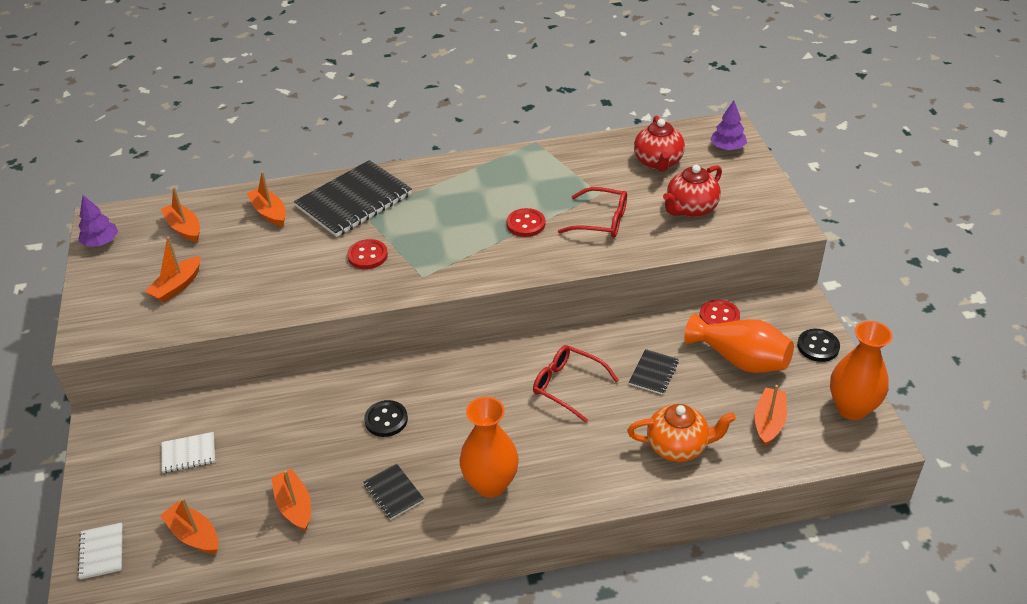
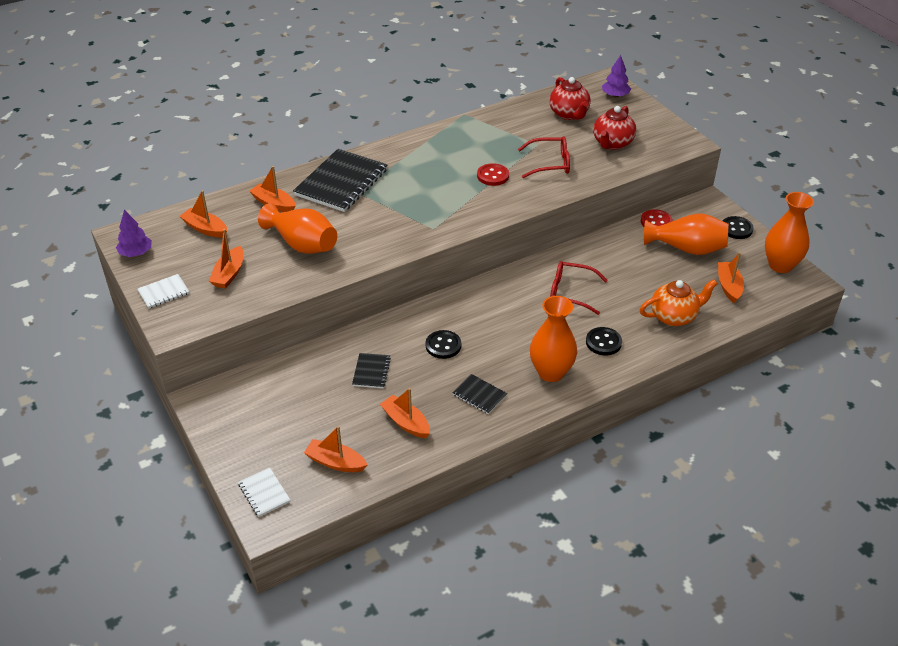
camera: 20 degrees left, 0 degrees up
(188, 453) = (293, 405): white notebook -> white notebook (163, 292)
(271, 267) = (302, 244): none -> orange vase
(367, 256) = (379, 221): red button -> none
(573, 460) = (603, 342): none -> black button
(653, 373) = (629, 270): black notebook -> black notebook (371, 371)

